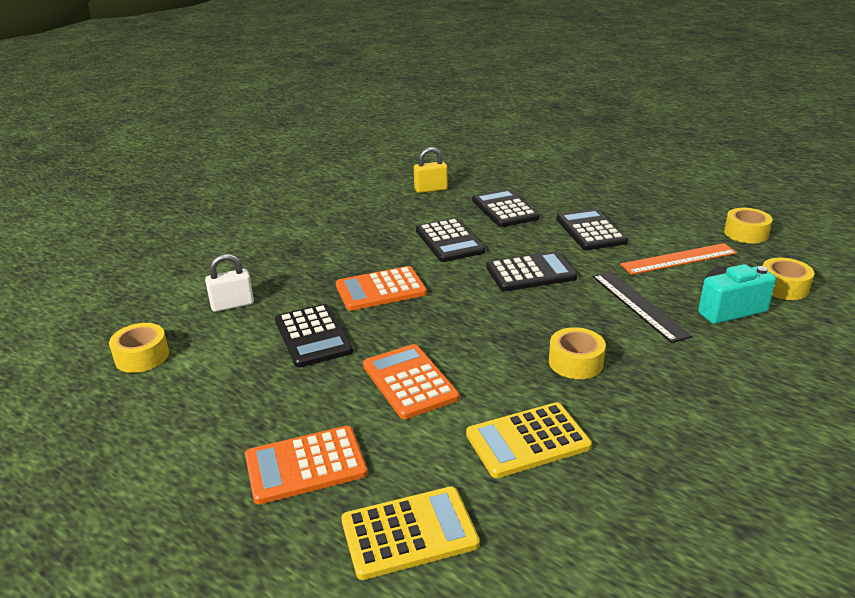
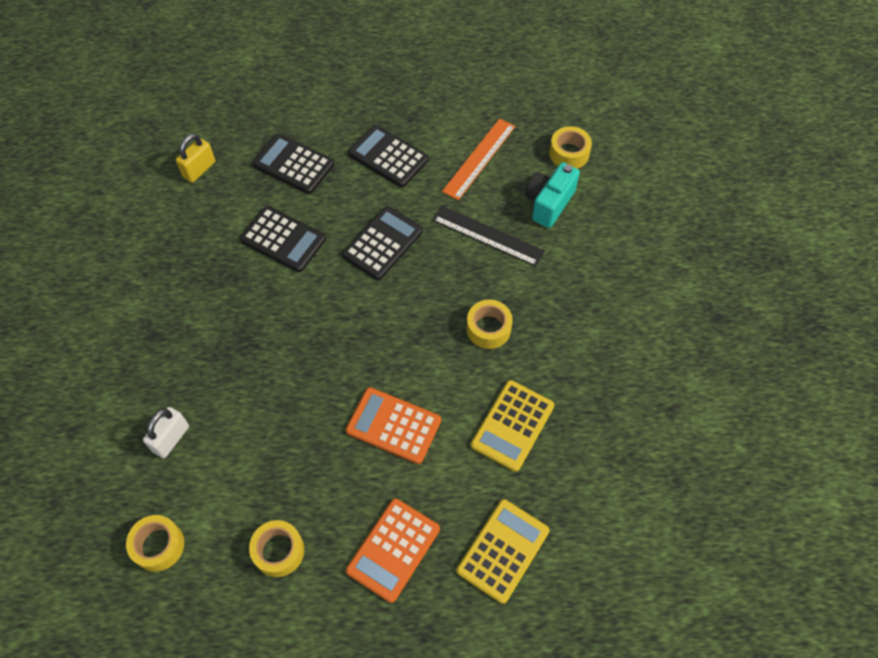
camera: 40 degrees left, 30 degrees up
(312, 336) = (277, 428): black calculator -> none
(380, 289) = (280, 339): orange calculator -> none
(746, 233) = (506, 94): yellow tape -> yellow tape (279, 551)

